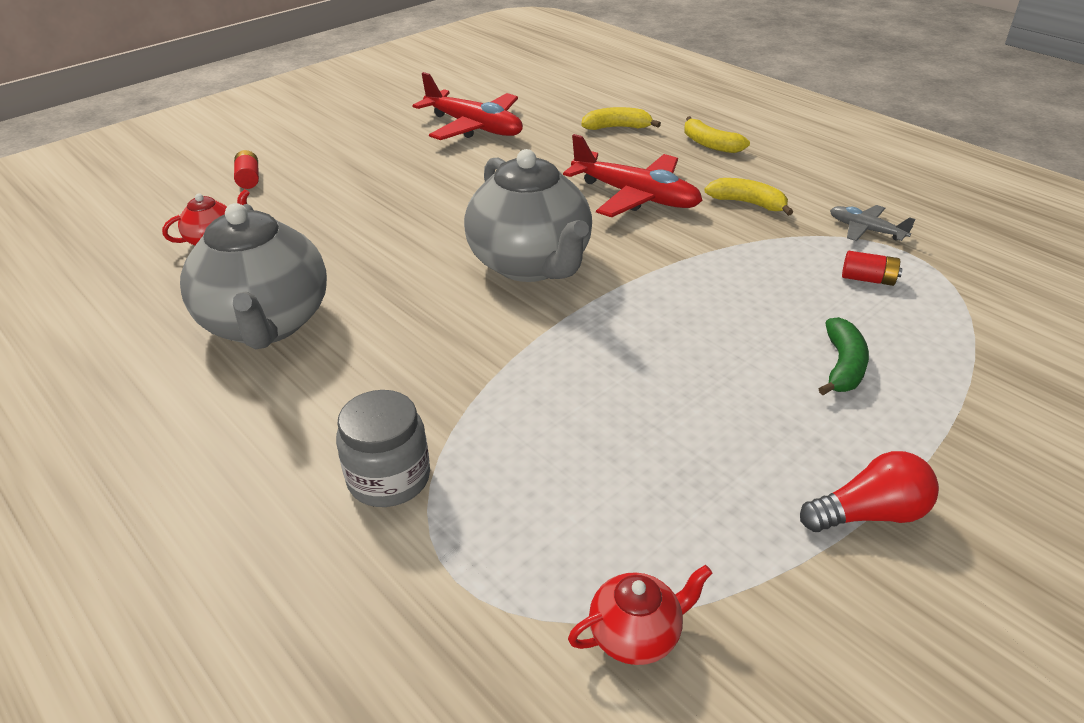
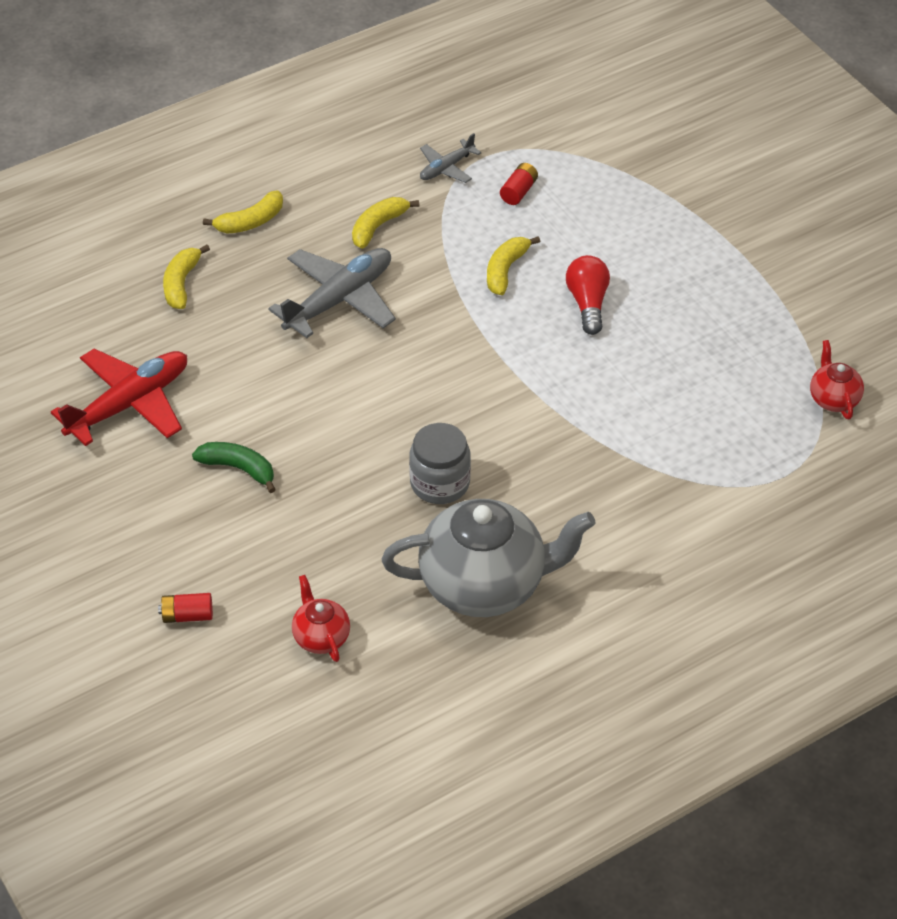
camera: 80 degrees left, 10 degrees up
(389, 478) = (692, 505): grey jar -> grey jar (440, 483)
(531, 264) = (438, 393): grey teapot -> none
(636, 196) = (339, 299): red plane -> grey plane
(734, 285) = (505, 270): none -> yellow banana
(842, 366) = (621, 241): green banana -> green banana (238, 468)
(869, 514) = (760, 274): red light bulb -> red light bulb (588, 303)

